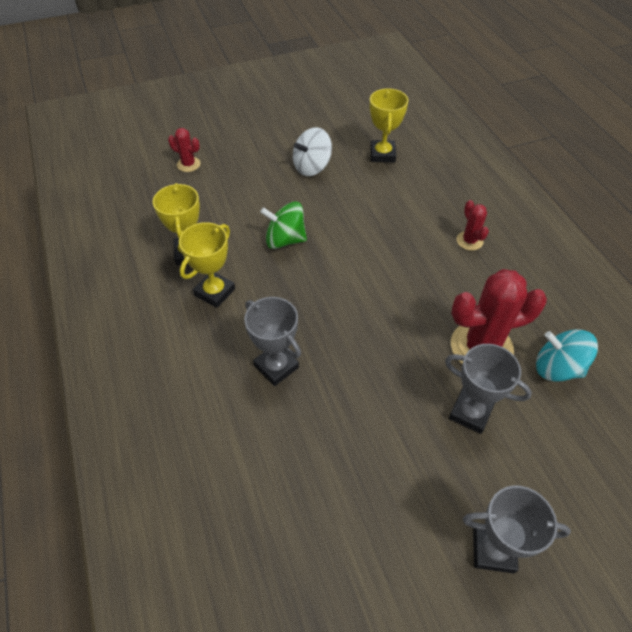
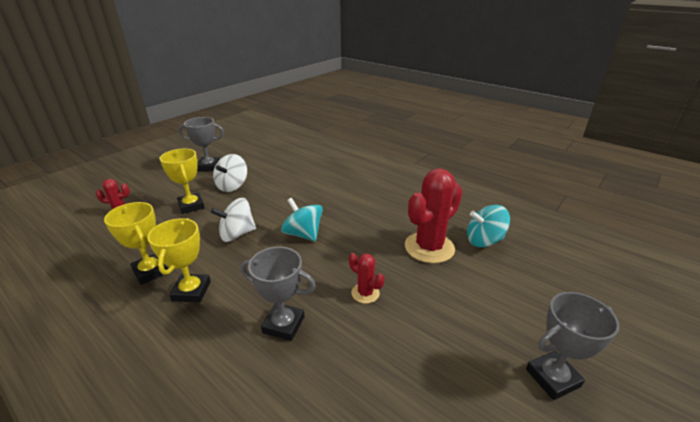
camera: 30 degrees left, 20 degrees down
(285, 240) = (237, 234): green spinning top -> white spinning top
(352, 268) = (303, 234): none -> turquoise spinning top
(382, 154) = (281, 166): yellow trophy -> yellow trophy (191, 206)
(469, 241) = (373, 193): red cactus -> red cactus (365, 293)
(470, 413) = (456, 290): grey trophy -> grey trophy (209, 166)

